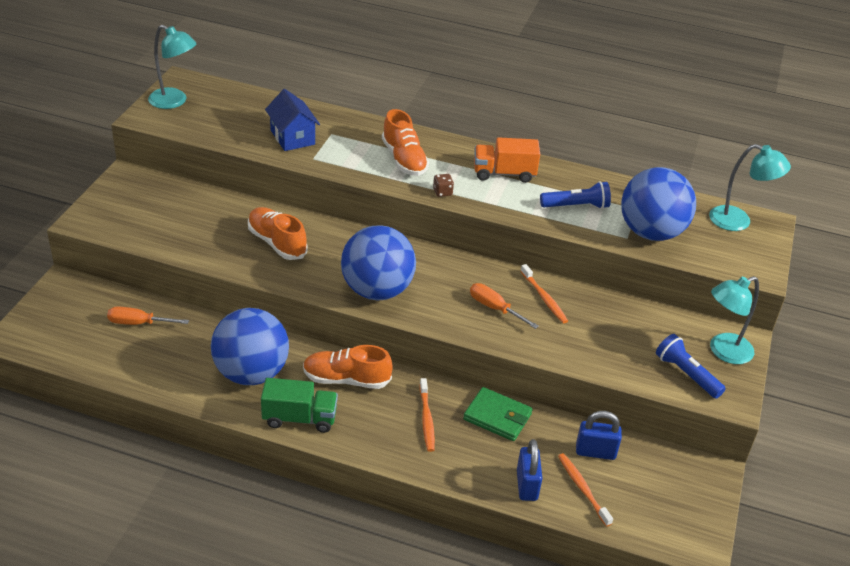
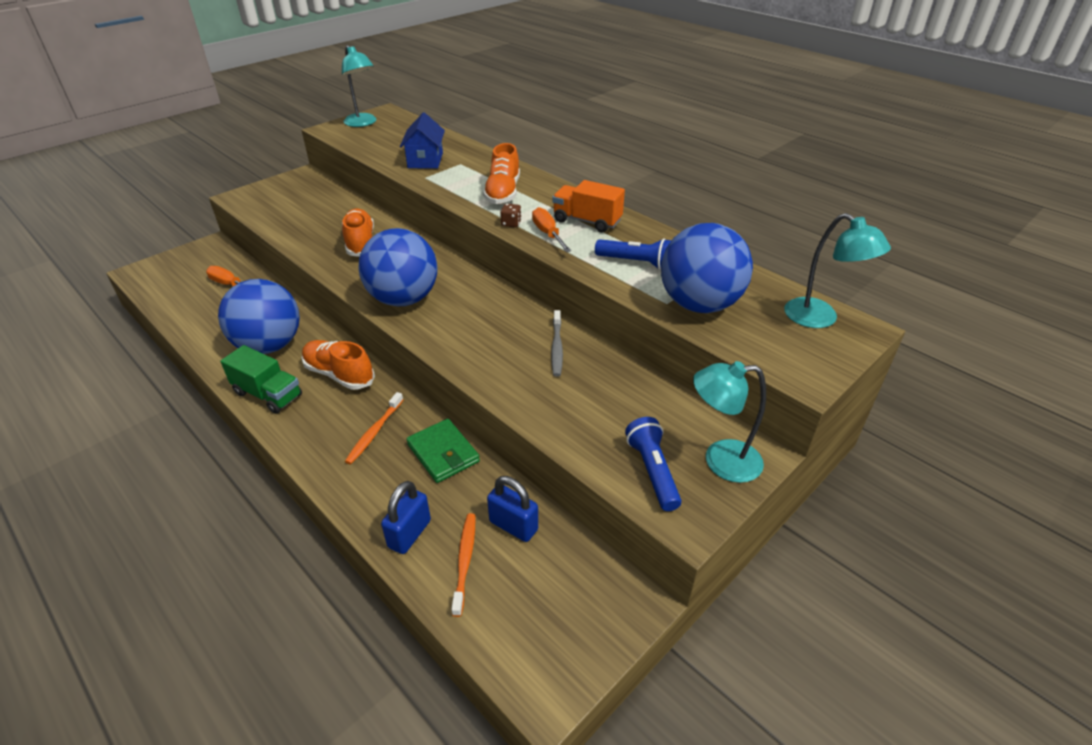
camera: 30 degrees right, 0 degrees up
(495, 308) = (498, 343): orange screwdriver -> orange screwdriver (548, 234)
(544, 298) = (556, 347): orange toothbrush -> grey toothbrush

